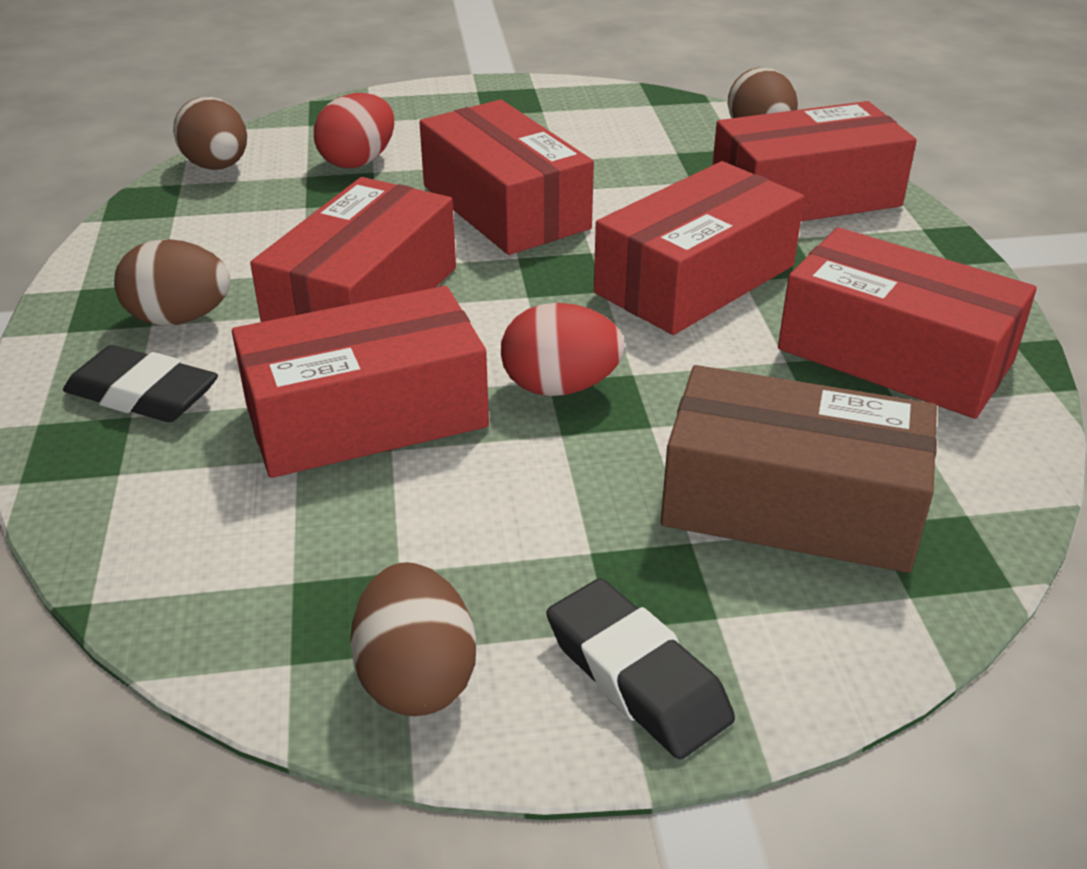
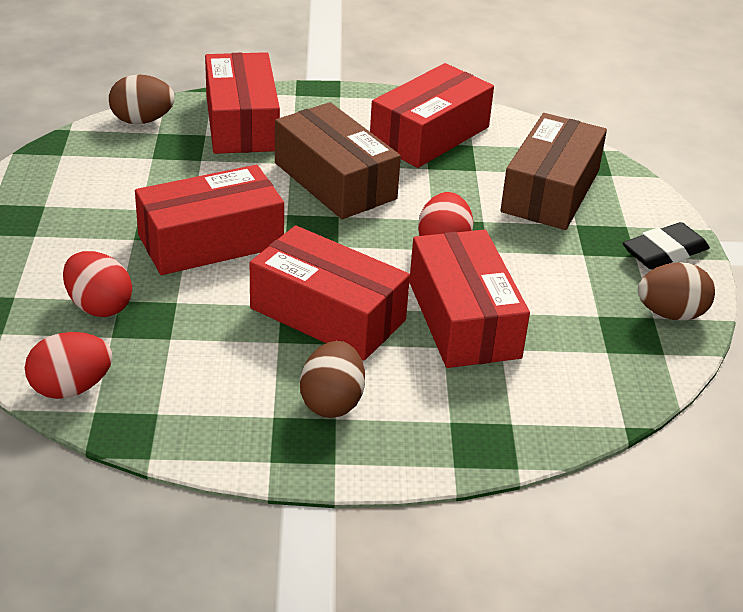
camera: 85 degrees left, 0 degrees up
(143, 395) = (428, 416): black eraser -> none
(217, 167) = (71, 388): brown egg -> red egg
(695, 279) = (335, 181): red box -> brown box

